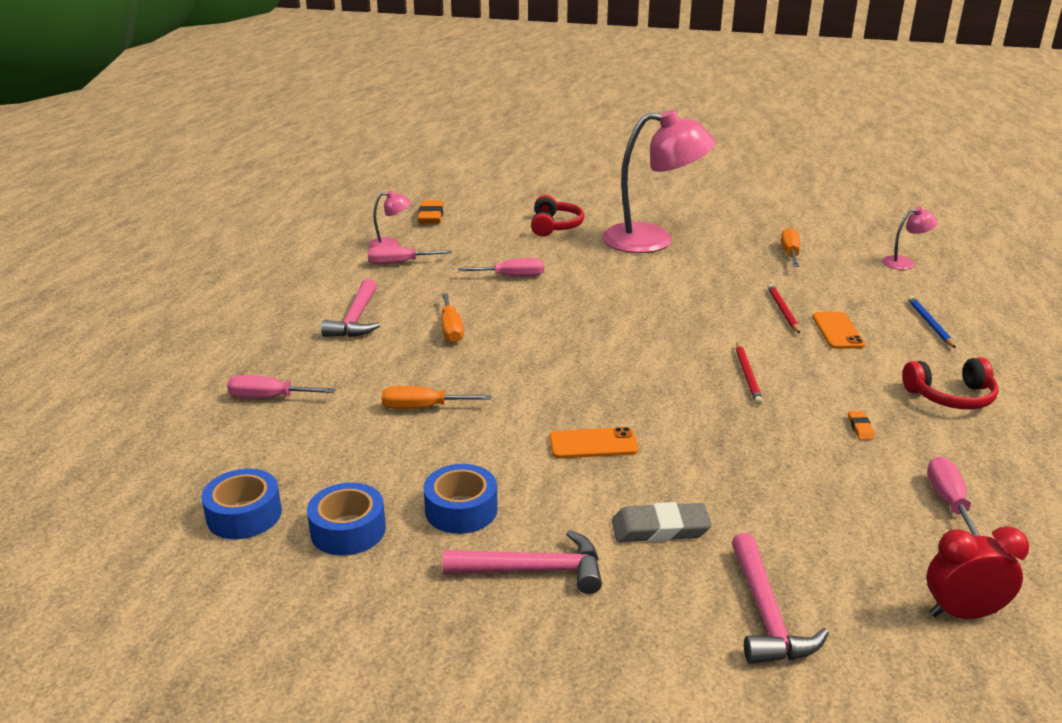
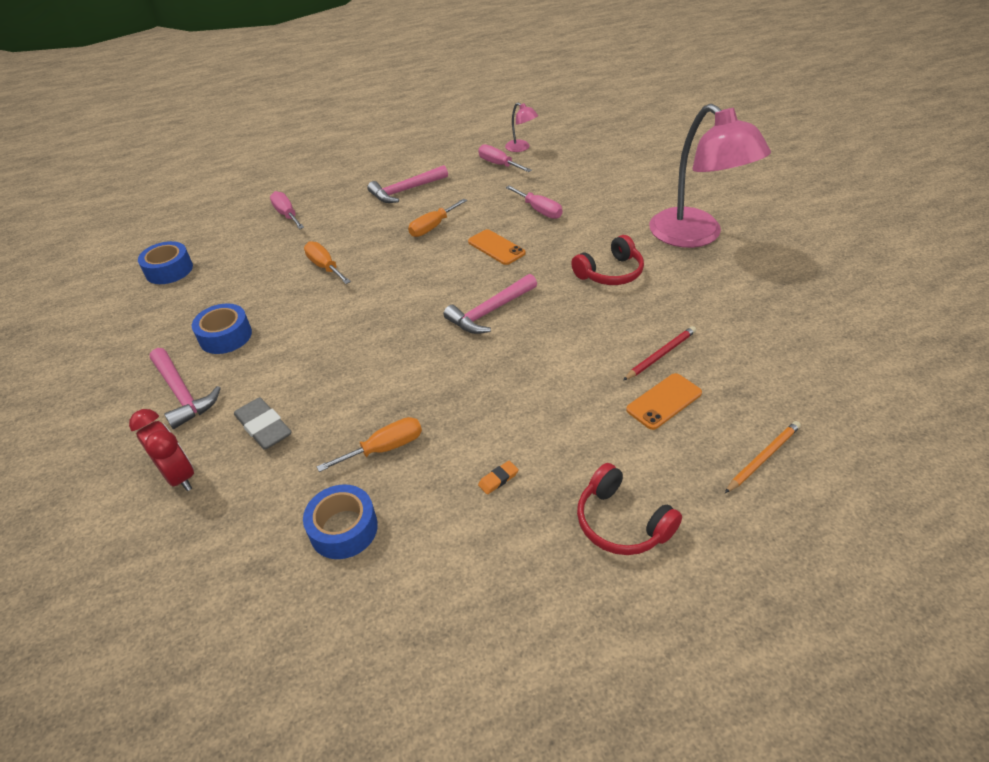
camera: 55 degrees right, 15 degrees up
(348, 530) = (178, 308): blue tape -> blue tape (343, 529)
(431, 216) = (585, 138): orange eraser -> none
(555, 226) = (648, 186): red headphones -> red headphones (610, 273)
(593, 444) = (343, 351): orange phone -> orange phone (496, 247)
(748, 375) = (518, 381): red pencil -> none
(766, 614) = (197, 520): pink hammer -> pink hammer (490, 311)
(790, 253) = (787, 313): orange screwdriver -> orange screwdriver (385, 448)
(904, 262) = (888, 391): pink lamp -> none
(929, 324) = (763, 457): blue pencil -> orange pencil
(948, 502) = (424, 579): pink screwdriver -> none
(962, 613) = (262, 639): red clock -> red clock (179, 476)

